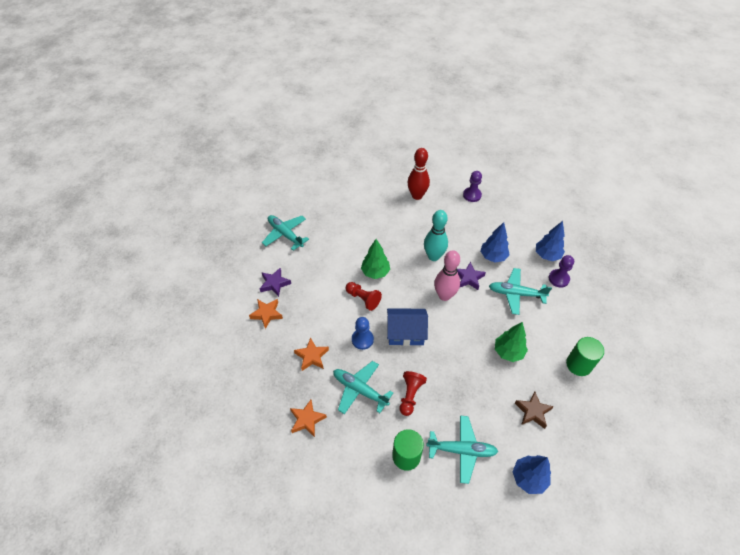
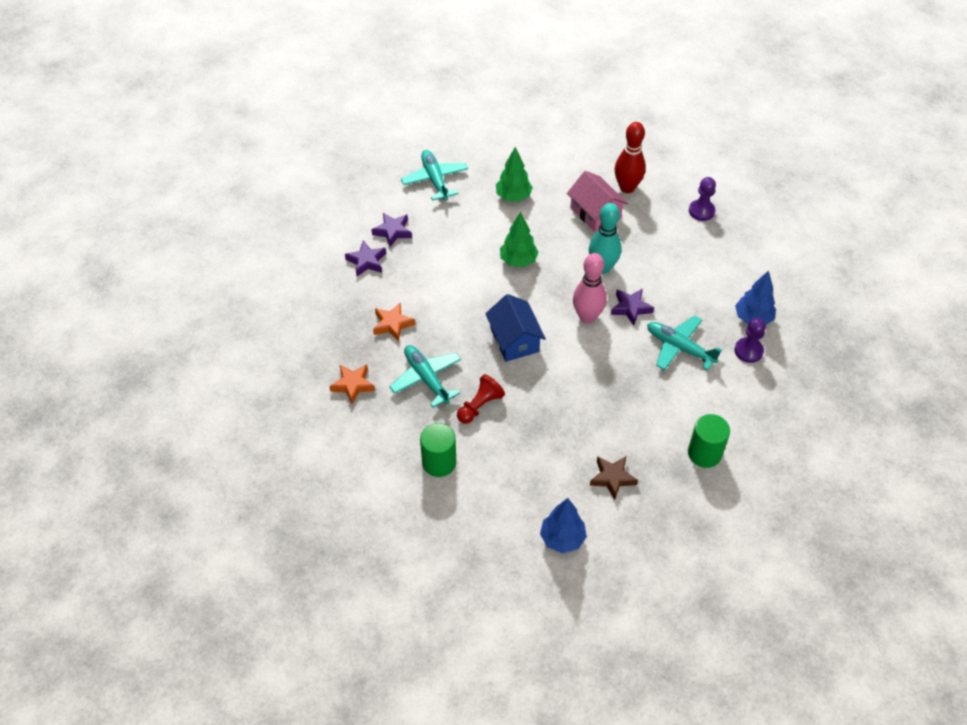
camera: 25 degrees right, 0 degrees up
(267, 314) = (366, 261): orange star -> purple star
(362, 339) = (459, 328): blue pawn -> none
(363, 299) = (486, 285): red pawn -> none
(405, 332) = (514, 340): blue house -> blue house turned 45 degrees clockwise
(407, 220) = (595, 213): none -> pink house
(462, 450) = (504, 482): turquoise plane -> none
(493, 257) = (679, 295): blue tree -> none
(508, 352) = (625, 407): green tree -> green tree (513, 197)

